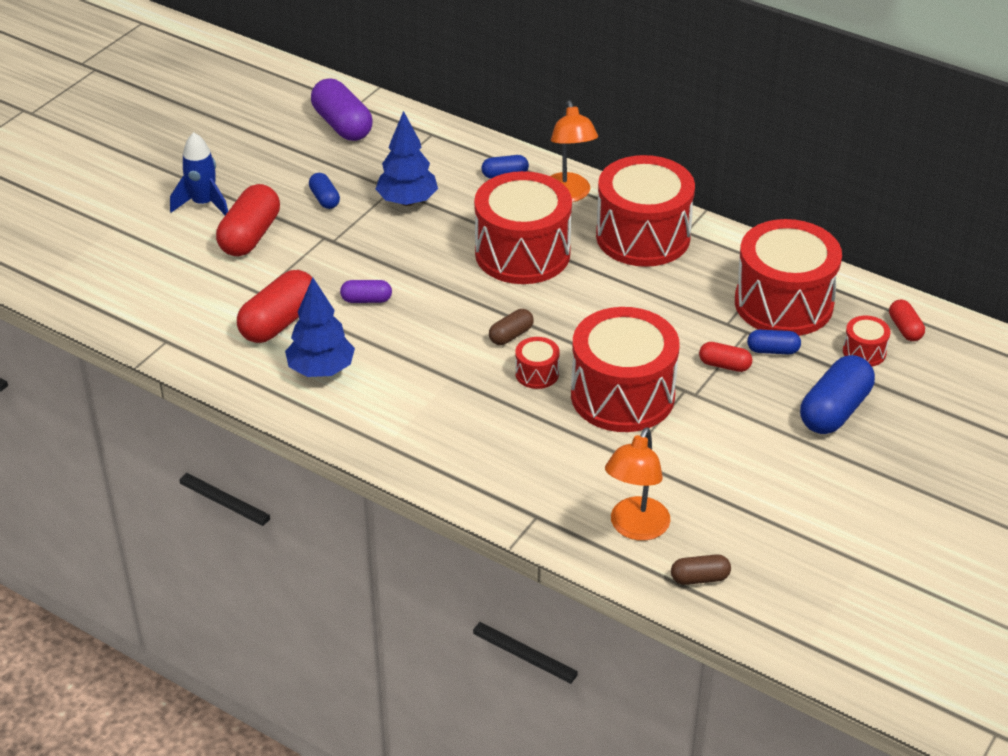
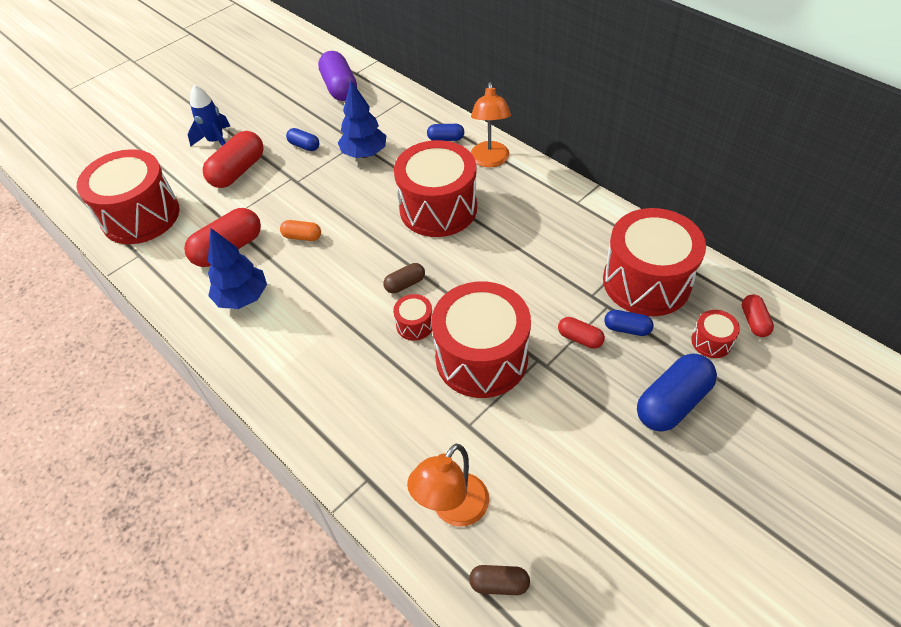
camera: 15 degrees right, 10 degrees up
(324, 199) = (304, 146): blue capsule -> blue capsule turned 45 degrees counterclockwise
(366, 300) = (302, 236): purple capsule -> orange capsule
(643, 236) = (540, 203): red drum -> red drum (141, 216)

